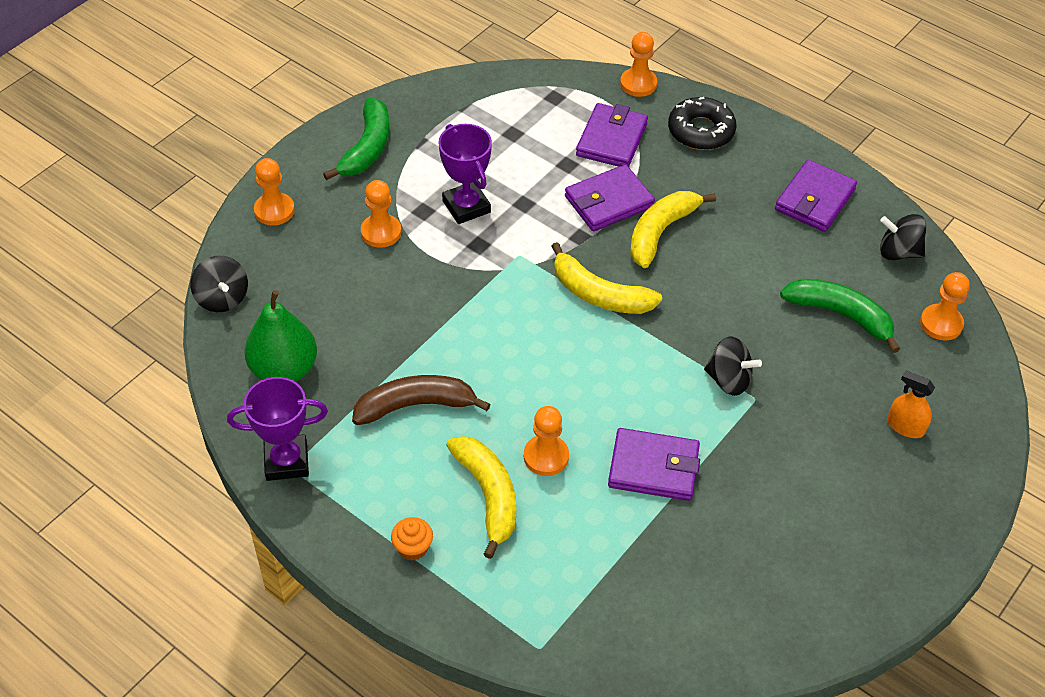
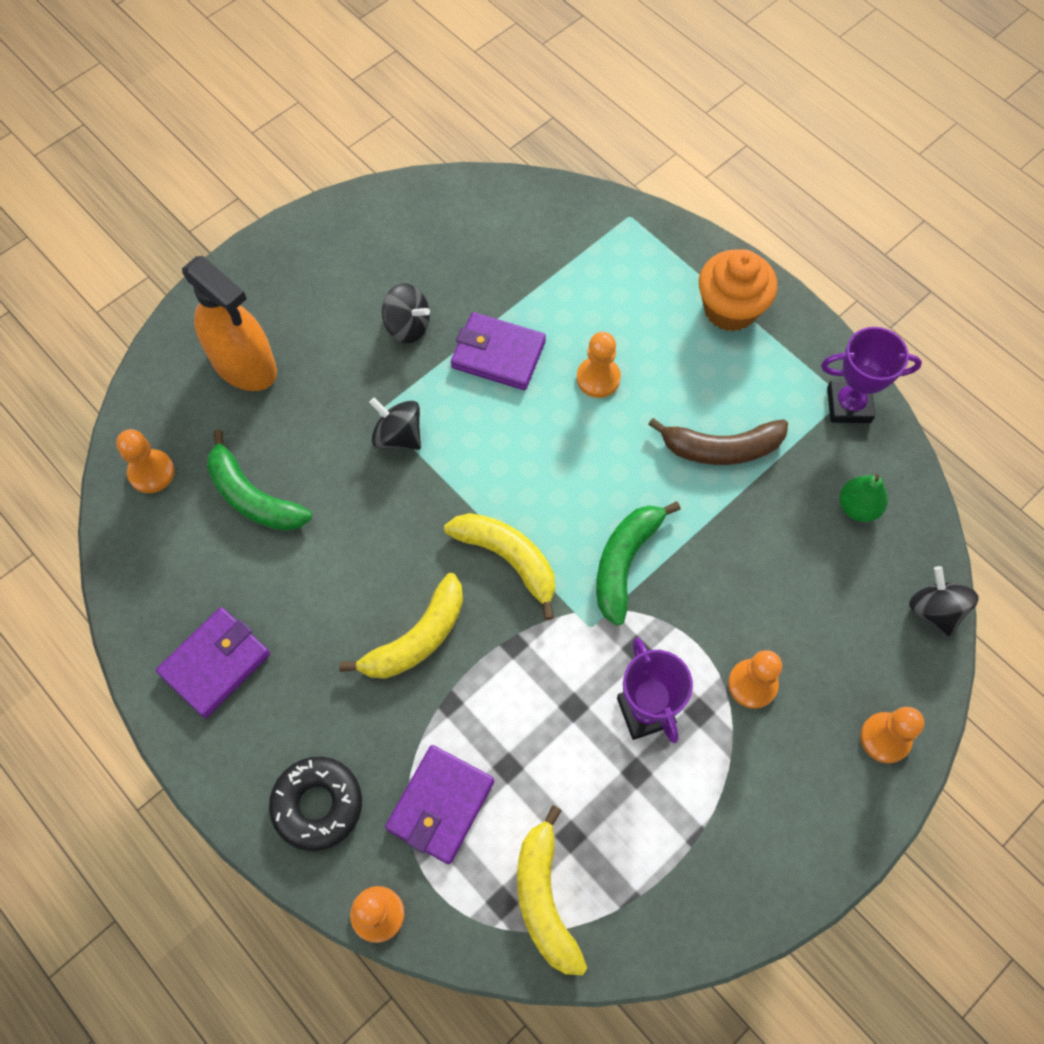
camera: 170 degrees left, 15 degrees up
(284, 370) = (857, 507): green pear -> green pear, size x0.62
(367, 148) = (768, 835): green banana -> green banana (625, 563)
(413, 548) = (730, 309): orange cupcake -> orange cupcake, size x2.04
(488, 496) = (658, 347): yellow banana -> yellow banana (545, 898)
(608, 202) = (468, 695): purple wallet -> none
(898, 252) = (152, 572): black spinning top -> black spinning top (407, 326)
(905, 427) = (244, 364): orange spray bottle -> orange spray bottle, size x2.09

